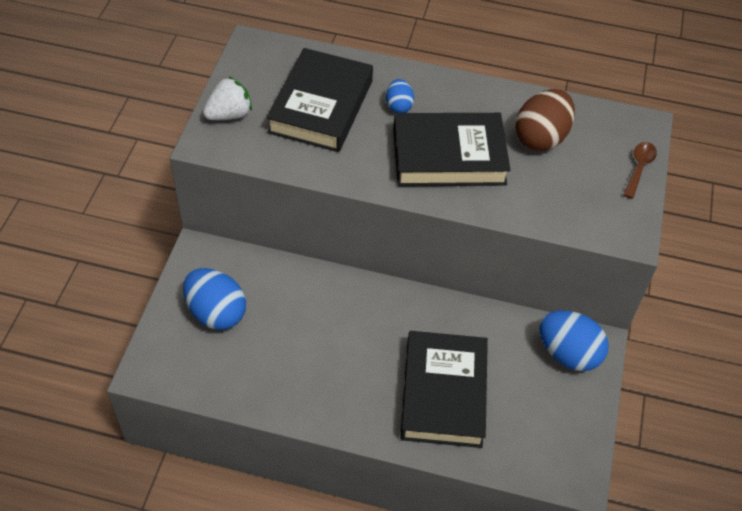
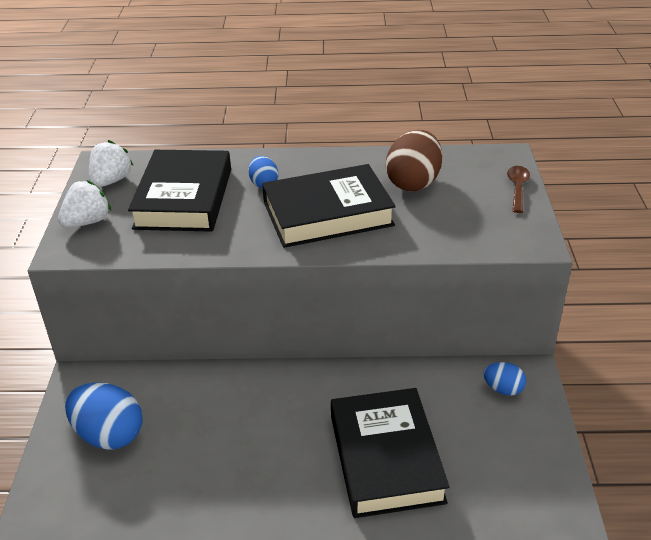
camera: 10 degrees left, 15 degrees down
(258, 69) = (111, 181): none -> white strawberry
(568, 354) = (503, 389): blue egg -> blue egg, size x0.54

